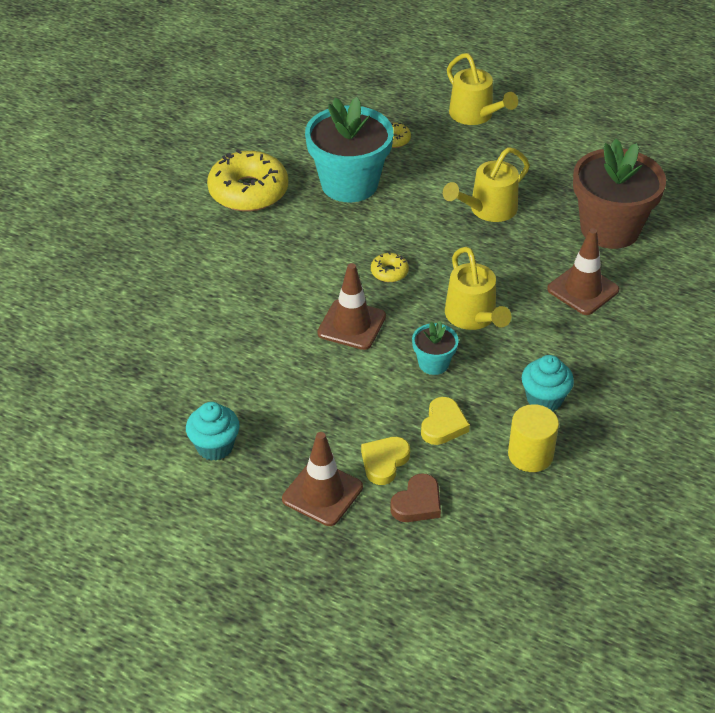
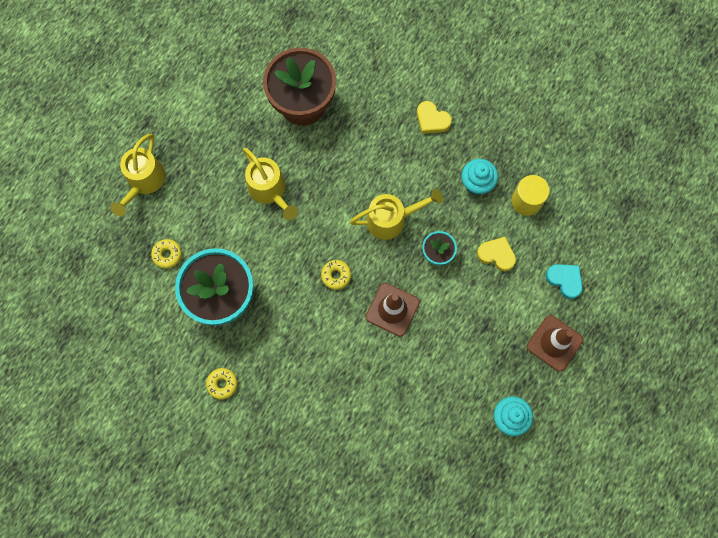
camera: 85 degrees left, 30 degrees up
(248, 191) = (222, 384): yellow donut -> yellow donut, size x0.44
(384, 462) = (528, 298): yellow heart -> yellow heart (432, 120)
(417, 503) = (565, 280): brown heart -> turquoise heart
(475, 116) = (143, 182): yellow watering can -> yellow watering can turned 135 degrees clockwise
(583, 290) = (369, 137): brown traffic cone -> none

